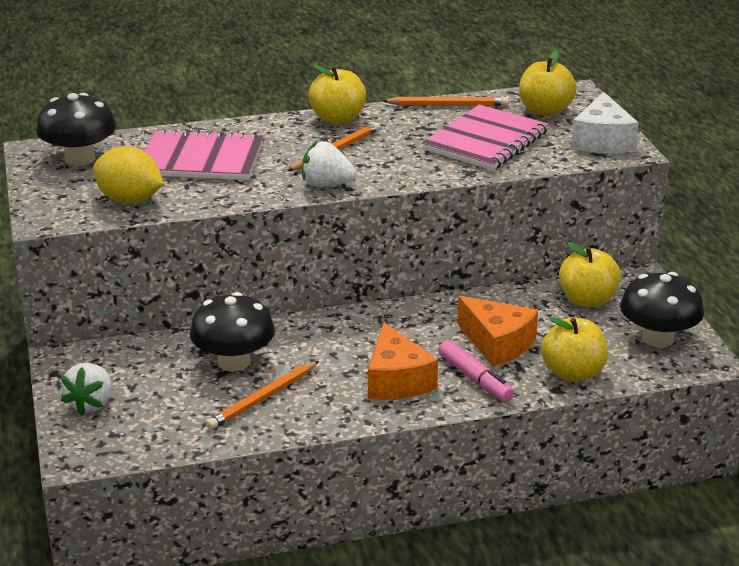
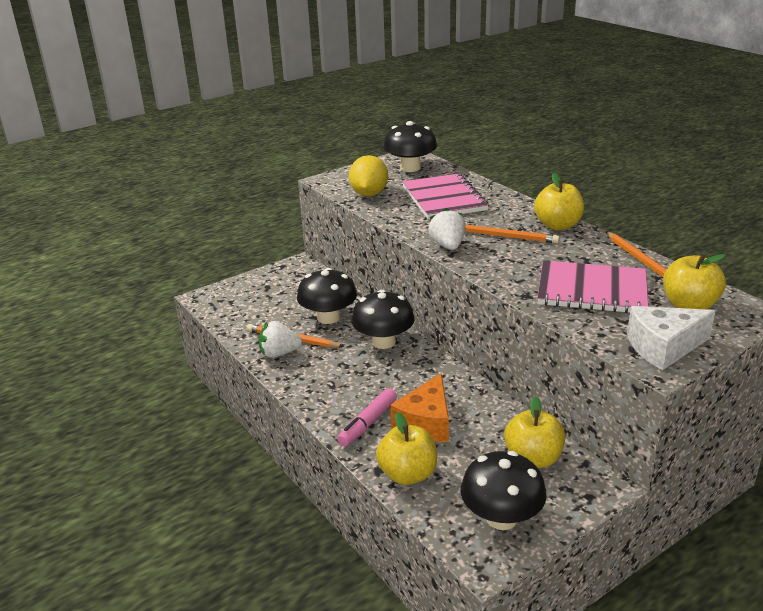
camera: 70 degrees right, 0 degrees up
(91, 404) = (257, 285): white strawberry -> white strawberry (279, 353)
(324, 335) = (383, 342): none -> black mushroom
(396, 380) = (344, 387): orange cheese -> none

